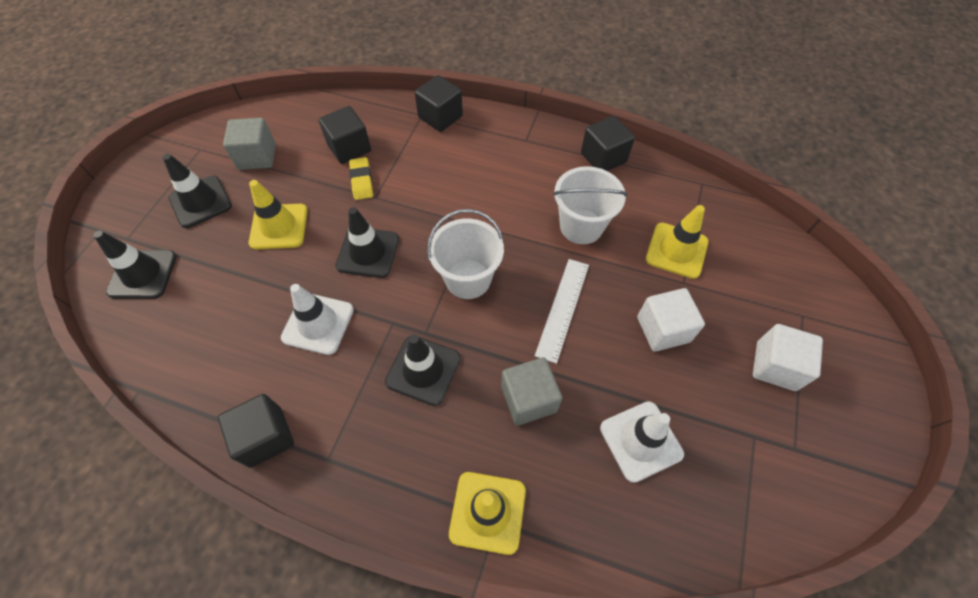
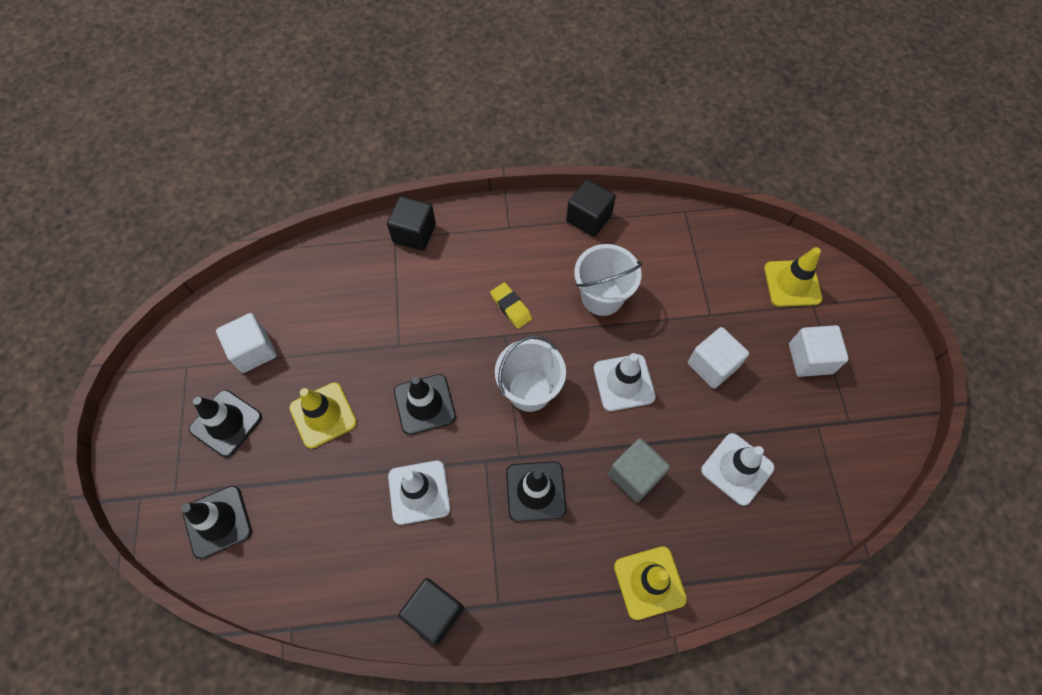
camera: 25 degrees left, 5 degrees up
(257, 156) = (253, 351): grey cube -> white cube
(349, 148) = (343, 303): black cube -> none
(361, 181) = (376, 334): yellow eraser -> yellow eraser (511, 307)
(563, 308) = (624, 382): white ruler -> white traffic cone
(676, 250) = (692, 287): yellow traffic cone -> yellow traffic cone (792, 283)

